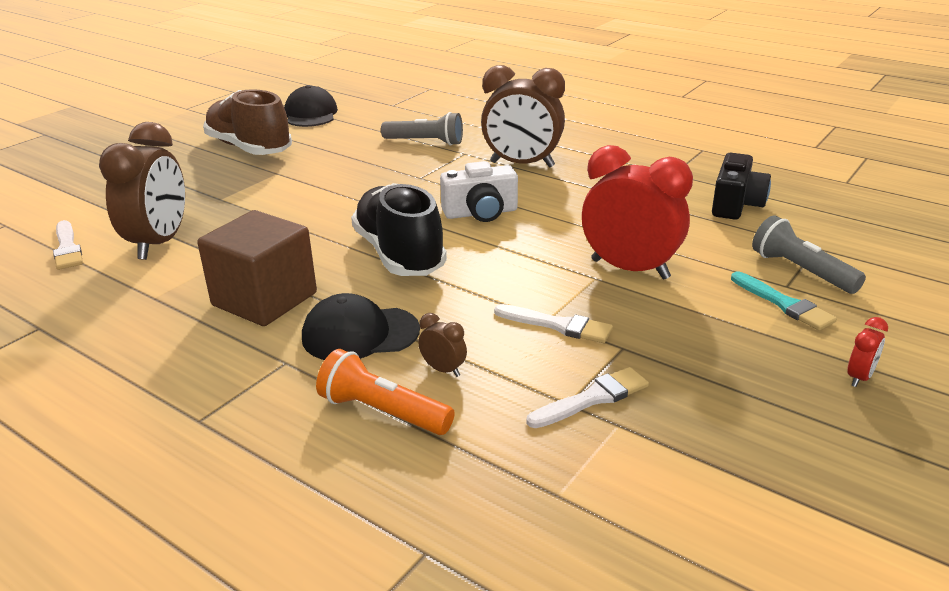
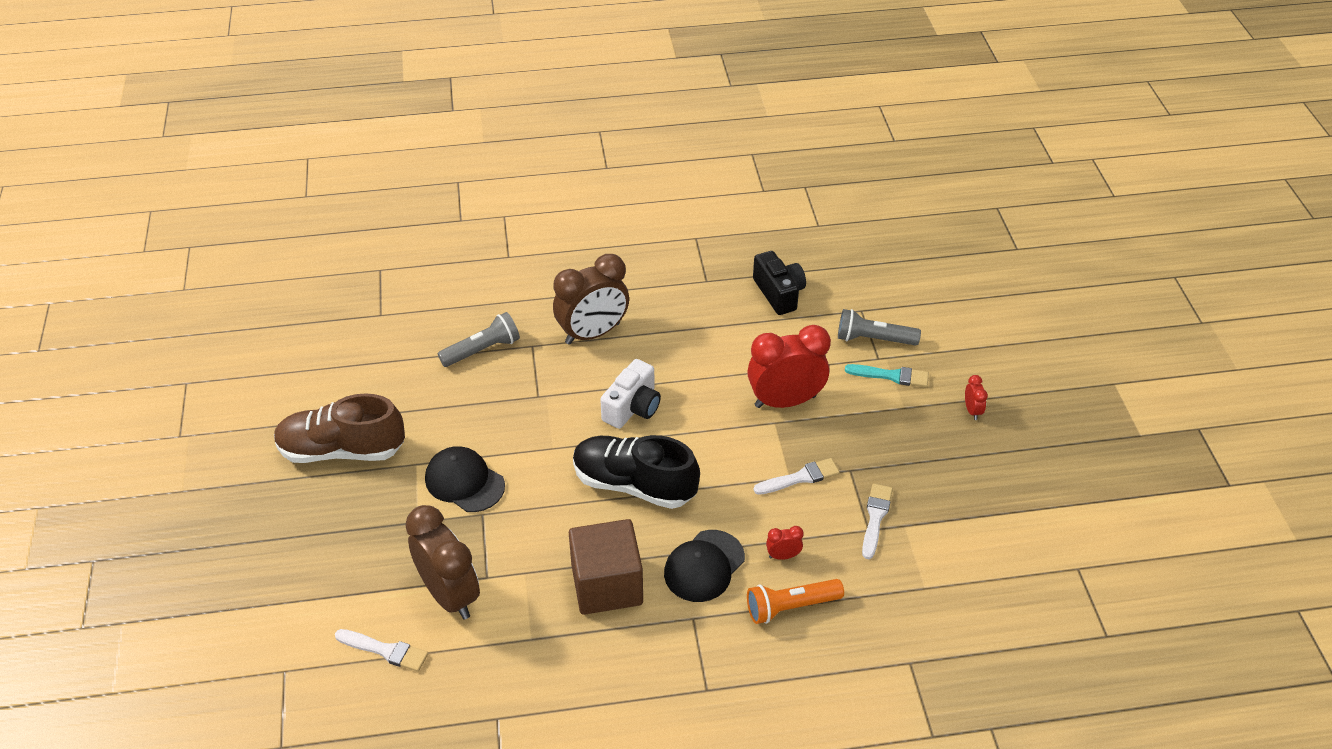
camera: 45 degrees left, 15 degrees up
(311, 114) = (323, 371): black cap -> black cap (464, 482)
(443, 370) = (783, 556): brown clock -> red clock

